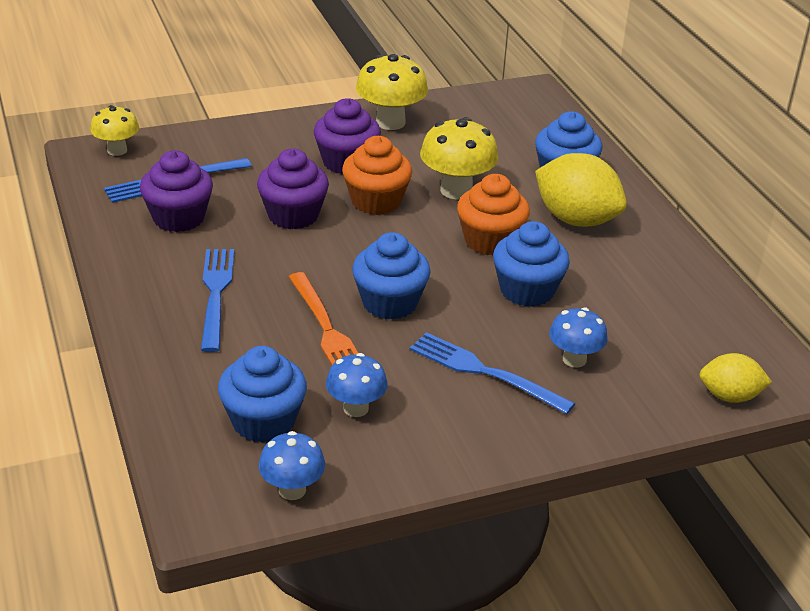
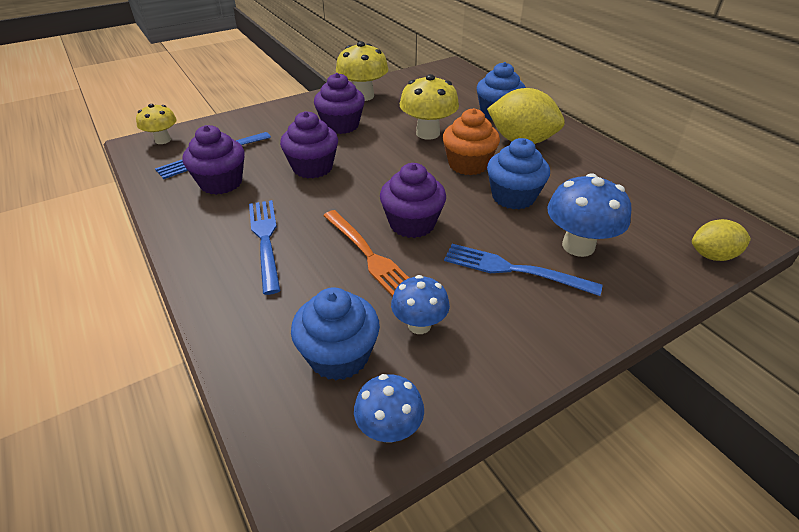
camera: 10 degrees left, 5 degrees up
(376, 201) = (372, 149): orange cupcake -> none
(389, 303) = (412, 224): blue cupcake -> purple cupcake
(574, 359) = (578, 246): blue mushroom -> blue mushroom, size x1.59

